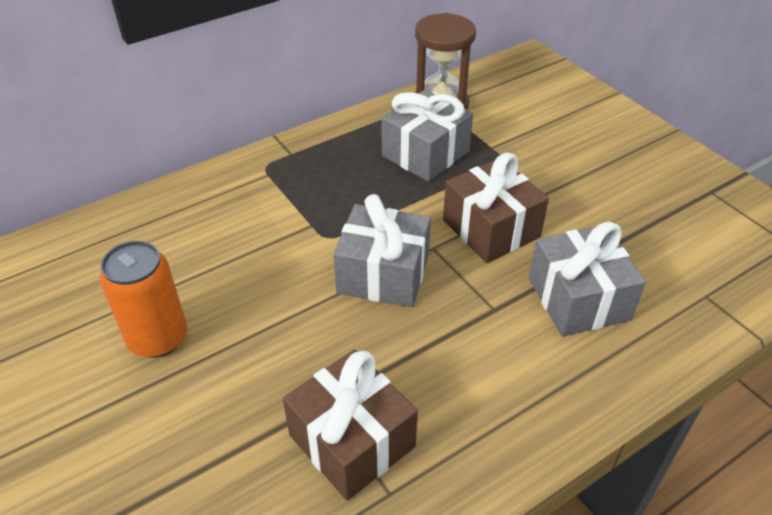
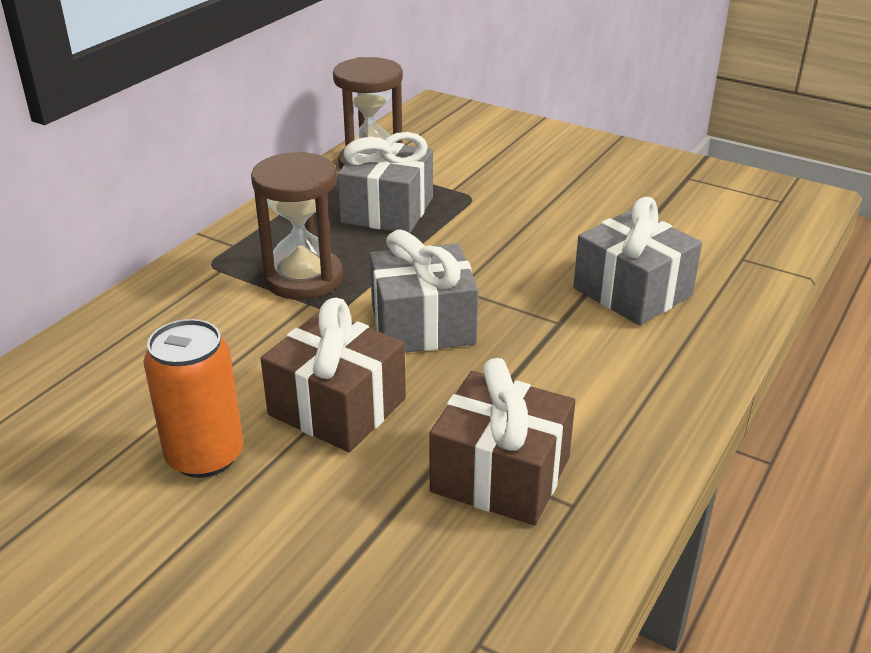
camera: 25 degrees left, 10 degrees down
(322, 200) = (303, 278): none -> brown hourglass
(491, 228) = (505, 257): brown gift -> brown gift (337, 407)

